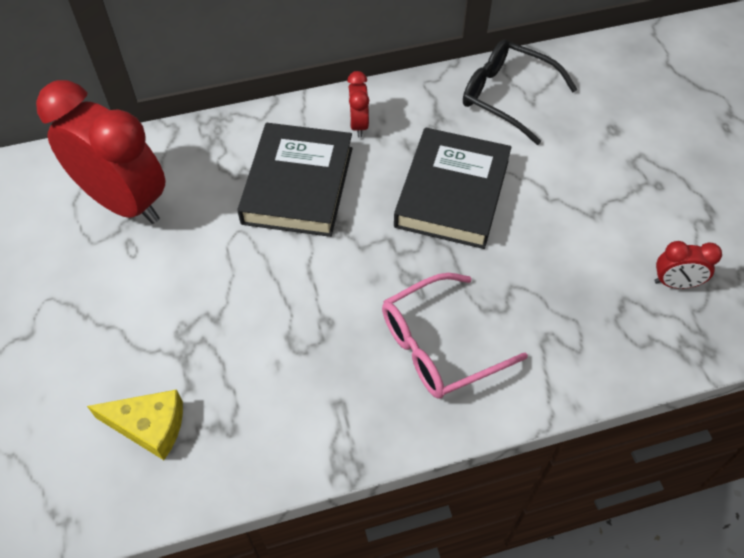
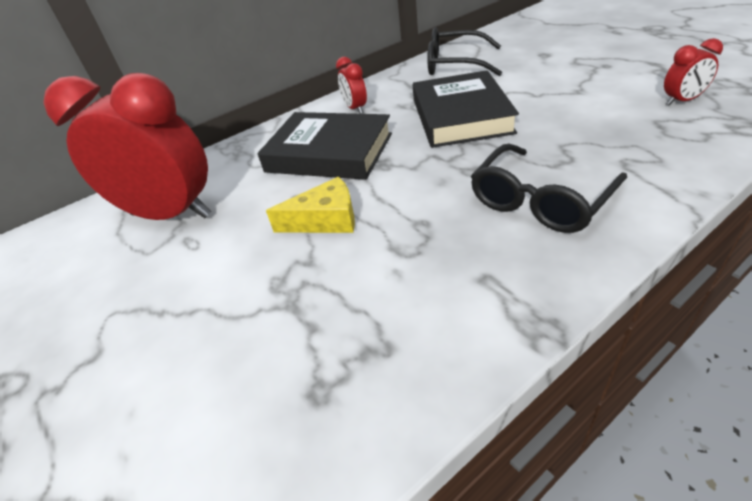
camera: 15 degrees left, 15 degrees down
(149, 426) = (285, 386): yellow cheese -> yellow cheese (325, 220)
(298, 185) = (329, 152): black book -> black book turned 60 degrees counterclockwise
(438, 346) = (540, 201): pink glasses -> black glasses

